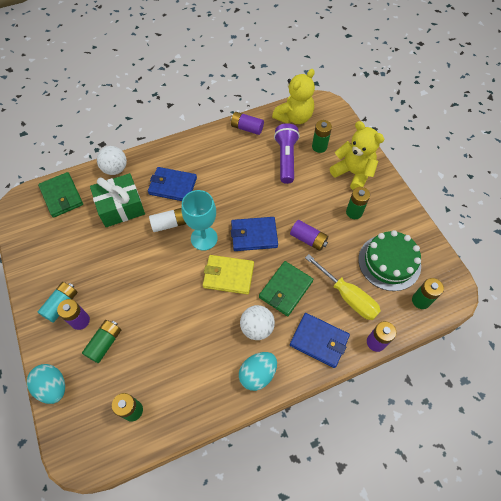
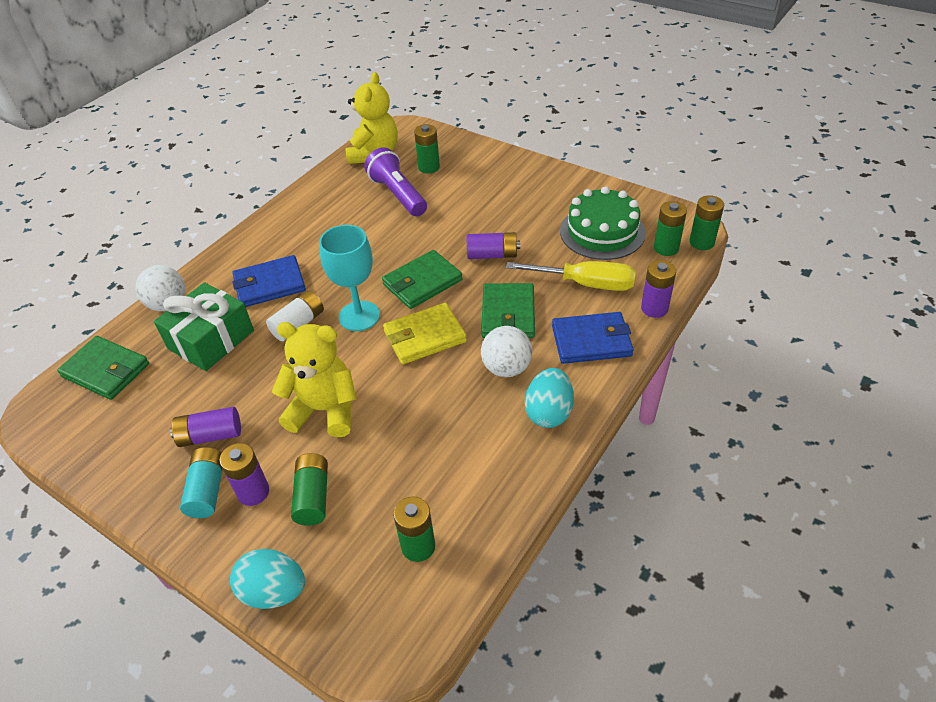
camera: 30 degrees left, 15 degrees down
(247, 128) = (322, 187): purple battery -> purple battery (210, 436)
(254, 235) = (422, 282): blue wallet -> green wallet
(353, 173) = (490, 174): yellow teddy bear -> yellow teddy bear (324, 410)
(354, 212) = (523, 207): green battery -> green battery (701, 242)

